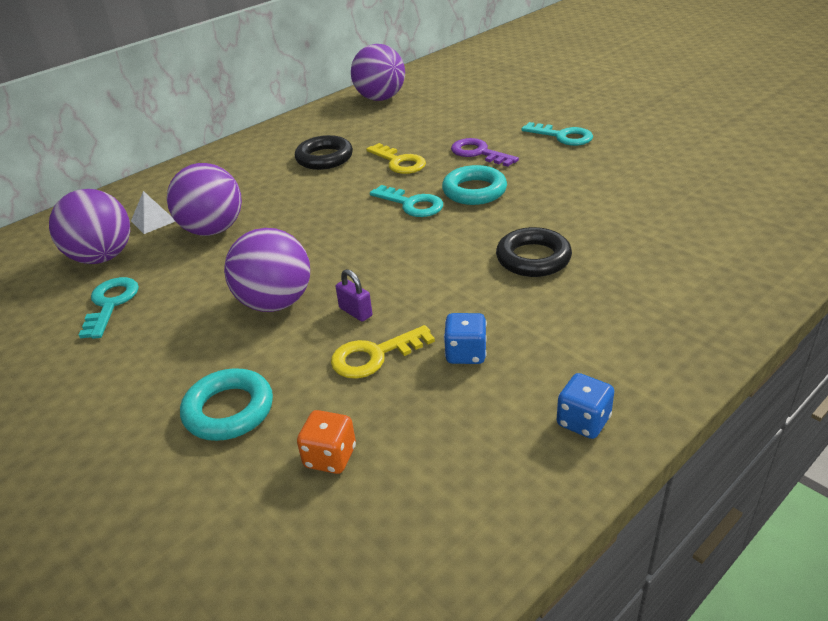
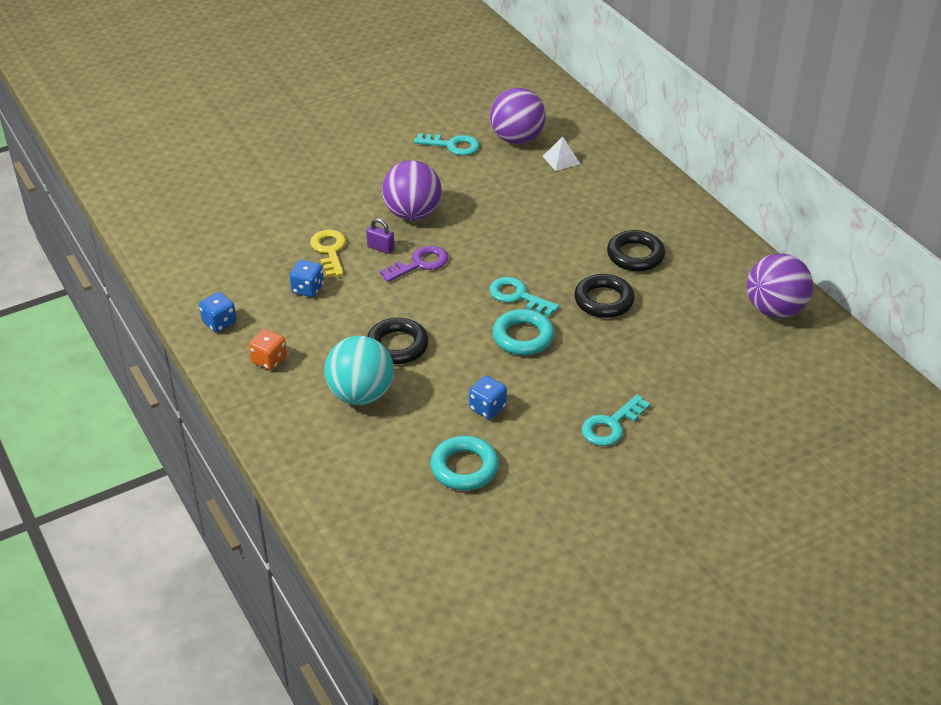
camera: 100 degrees right, 5 degrees up
(213, 230) = (530, 188): purple ball -> none
(229, 410) = (315, 192): turquoise ring -> turquoise ring (464, 468)
(330, 457) = (255, 225): orange dice -> orange dice (269, 360)
(355, 312) = (381, 248): purple padlock -> purple padlock turned 60 degrees clockwise
(399, 162) = (604, 300): yellow key -> black ring
(412, 204) = (517, 296): turquoise key -> turquoise key turned 75 degrees clockwise
(478, 153) = (600, 356): purple key -> purple key (420, 264)
(587, 190) = (487, 408): none -> blue dice
(627, 264) = (361, 394): none -> turquoise ball

